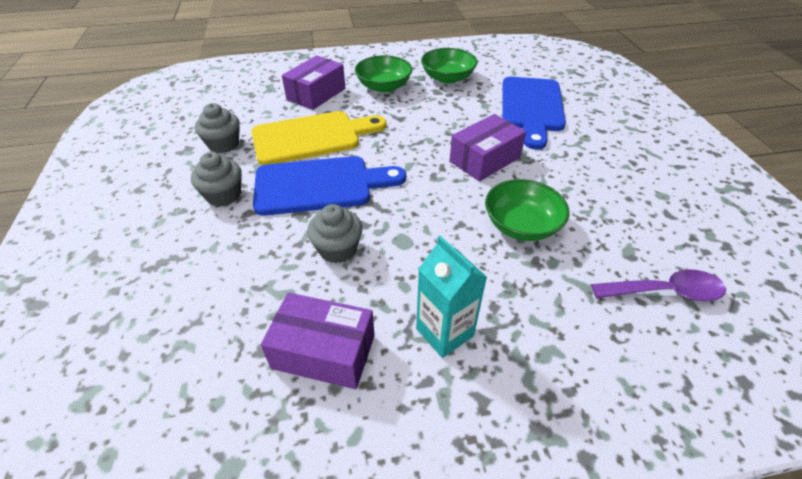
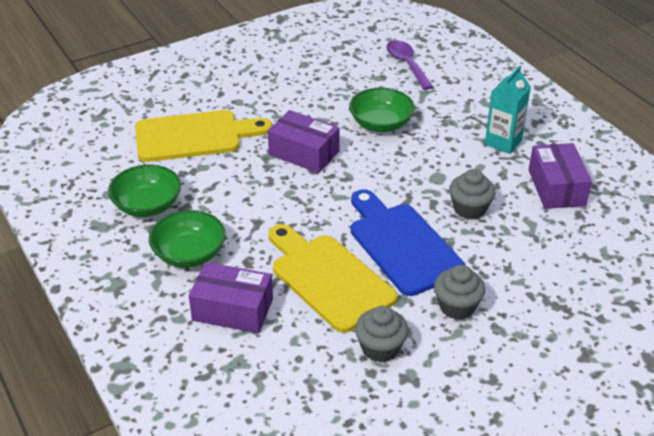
camera: 110 degrees left, 5 degrees down
(531, 107) = (194, 136): blue cutting board -> yellow cutting board

